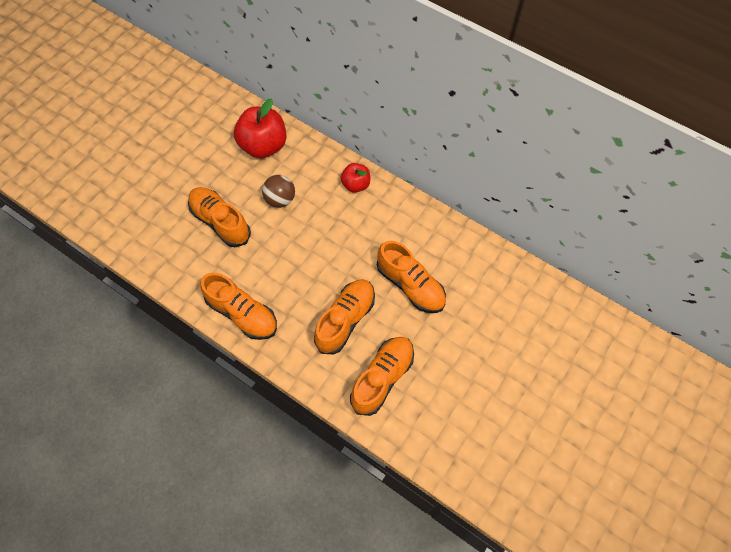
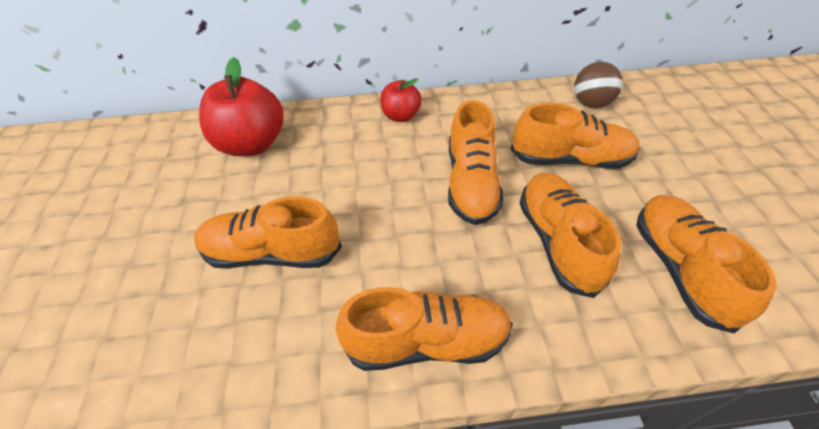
camera: 40 degrees left, 15 degrees down
(280, 199) = (330, 179): brown ball -> brown ball (591, 103)
(343, 257) = (471, 183): none -> orange shoe

